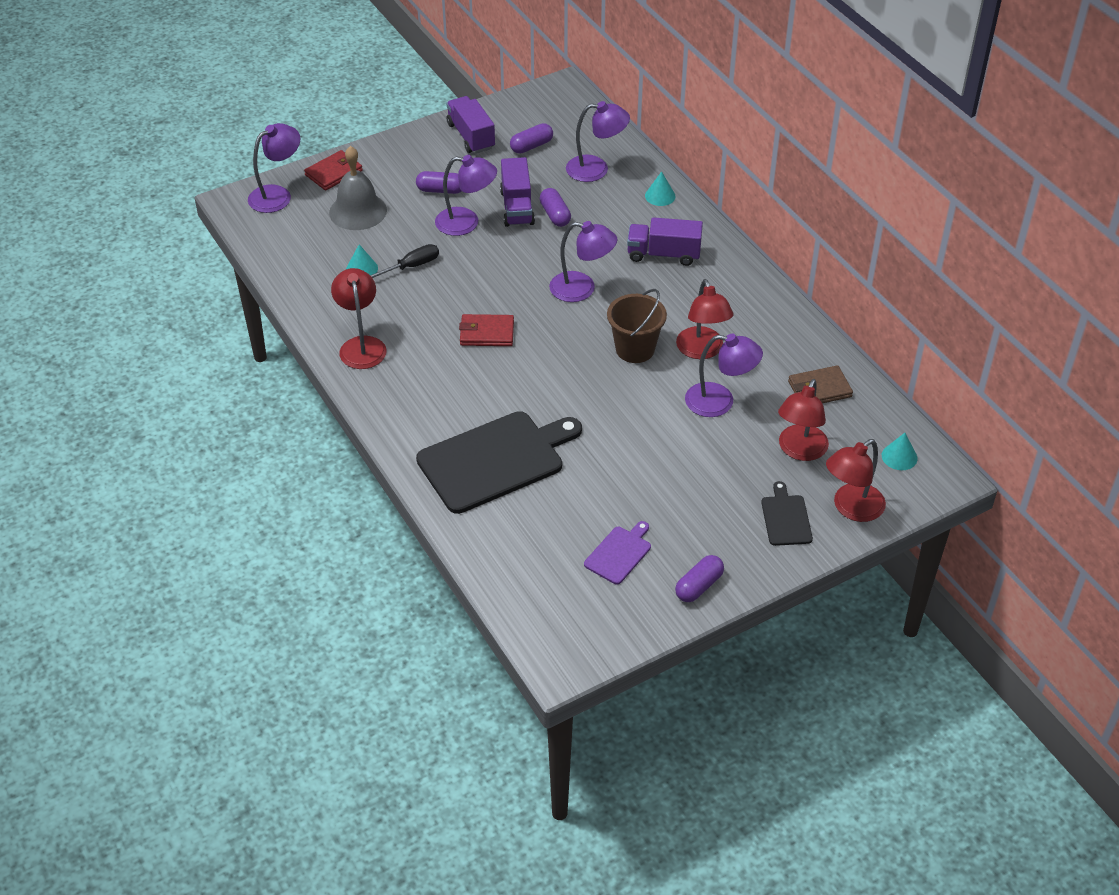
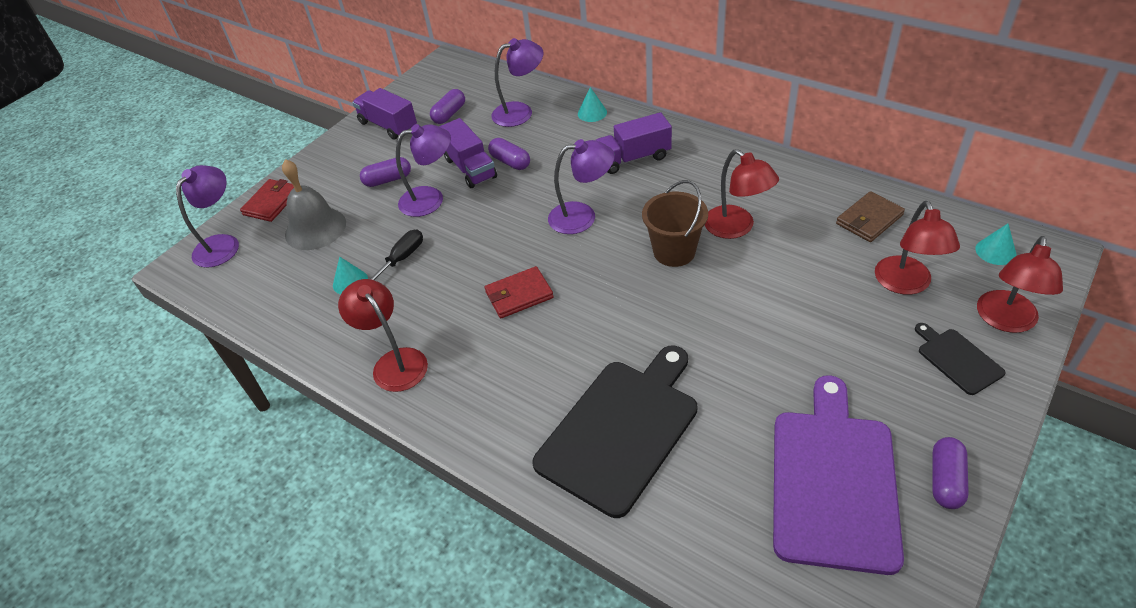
camera: 20 degrees left, 0 degrees up
(619, 553) = (833, 481): purple cutting board -> purple cutting board, size x2.14
(720, 402) = (793, 269): purple lamp -> none

